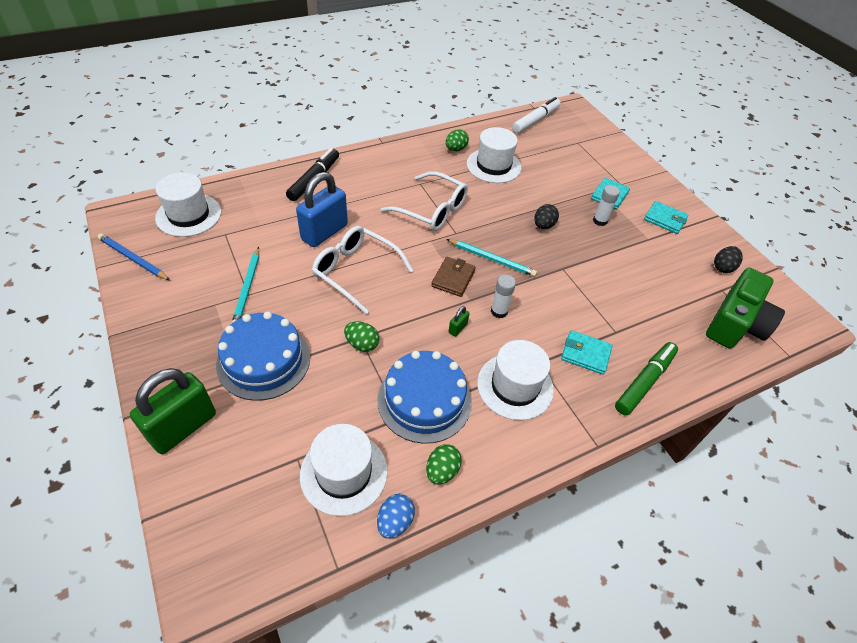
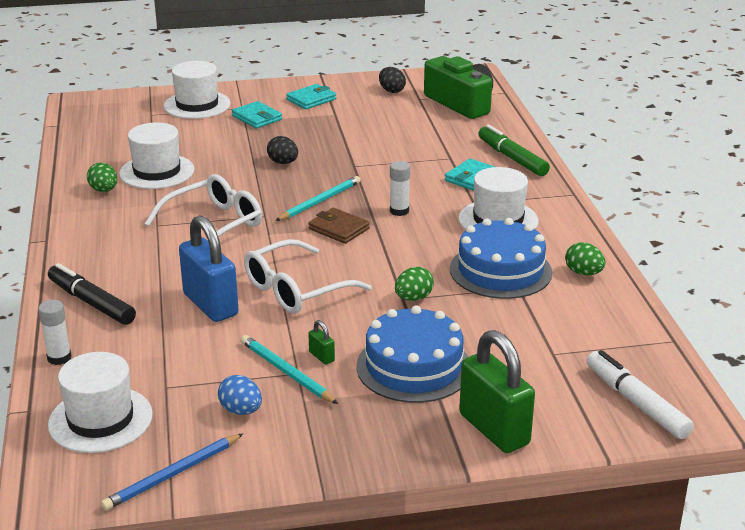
camera: 70 degrees left, 20 degrees down
(247, 288) = (286, 372): turquoise pencil -> turquoise pencil turned 150 degrees counterclockwise
(344, 473) = (575, 327): white hat -> white hat (197, 105)
(395, 521) = (631, 305): blue egg -> blue egg (241, 410)
(457, 328) = (413, 238): green padlock -> green padlock (321, 356)
(535, 120) = (86, 129): white marker -> white marker (636, 402)
(600, 221) = (294, 131): white glue stick -> white glue stick (59, 358)

